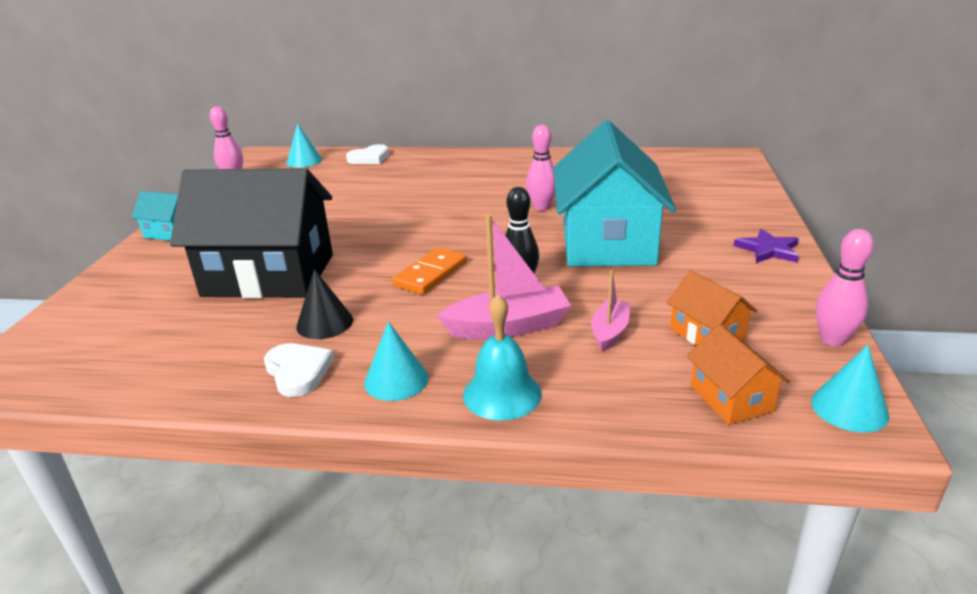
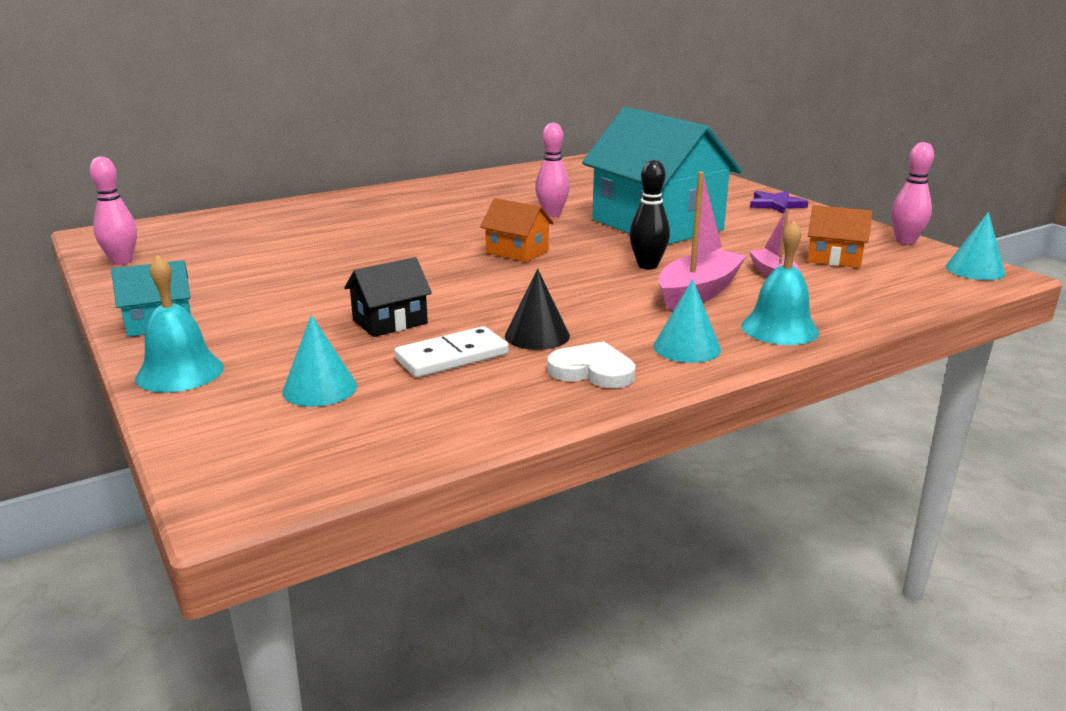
camera: 40 degrees left, 5 degrees down
(118, 274) = (180, 372): none -> turquoise bell
(247, 320) = (452, 357): none -> white domino
(269, 275) = (390, 322): black house -> black house, size x0.44
(304, 161) = (188, 229): turquoise cone -> turquoise cone (320, 388)
(369, 158) = (273, 212): white heart -> none
(430, 274) = (556, 279): orange domino -> none
(731, 398) = (912, 285): orange house -> orange house (517, 252)

